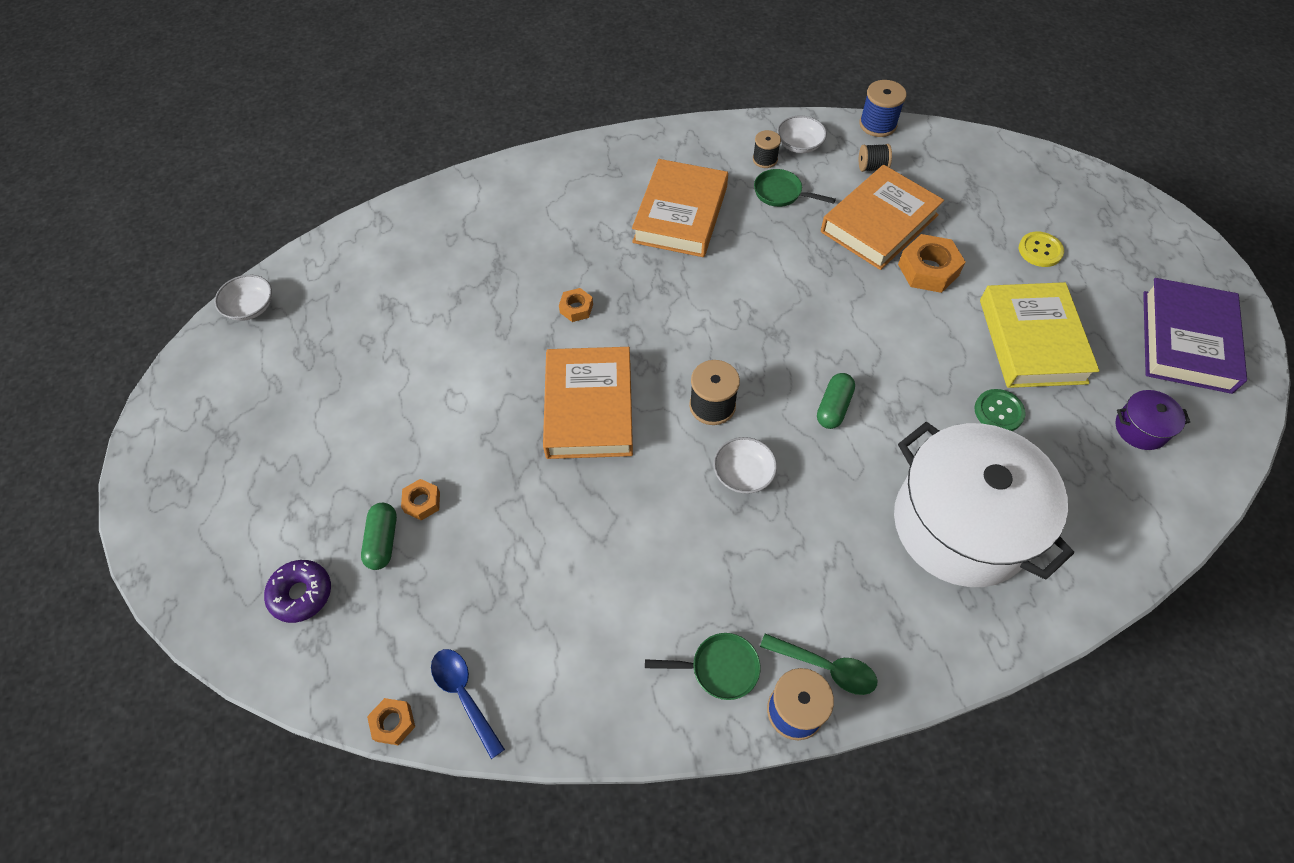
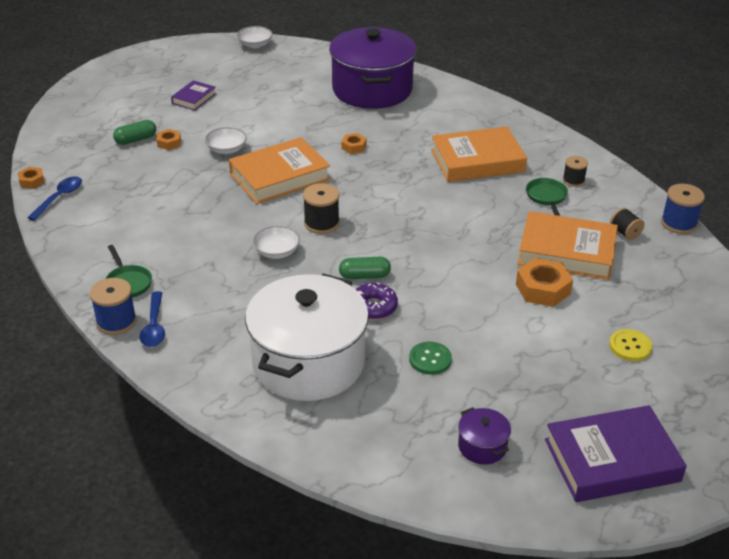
camera: 60 degrees right, 20 degrees down
(301, 594) = (88, 127): purple donut -> purple donut (373, 307)
(331, 430) = (194, 98): none -> purple book
(465, 237) = (372, 89): none -> purple pot
(799, 145) = (608, 192): white bowl -> white bowl (226, 149)
(826, 667) = (154, 326): green spoon -> blue spoon
(1032, 341) = (521, 363): yellow book -> none

